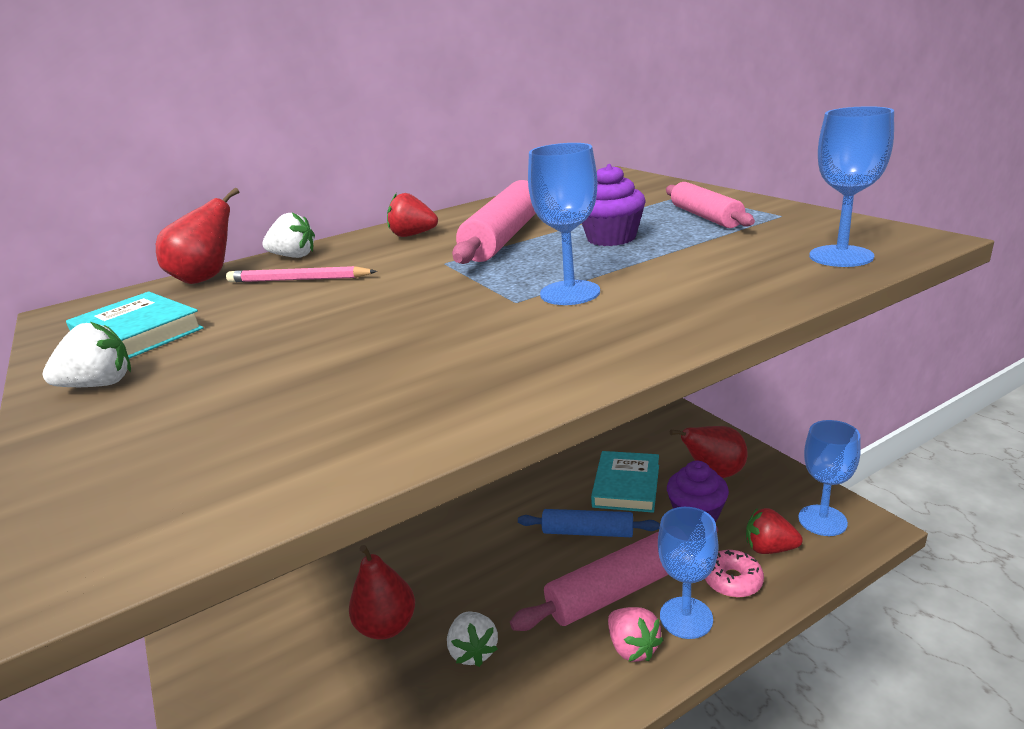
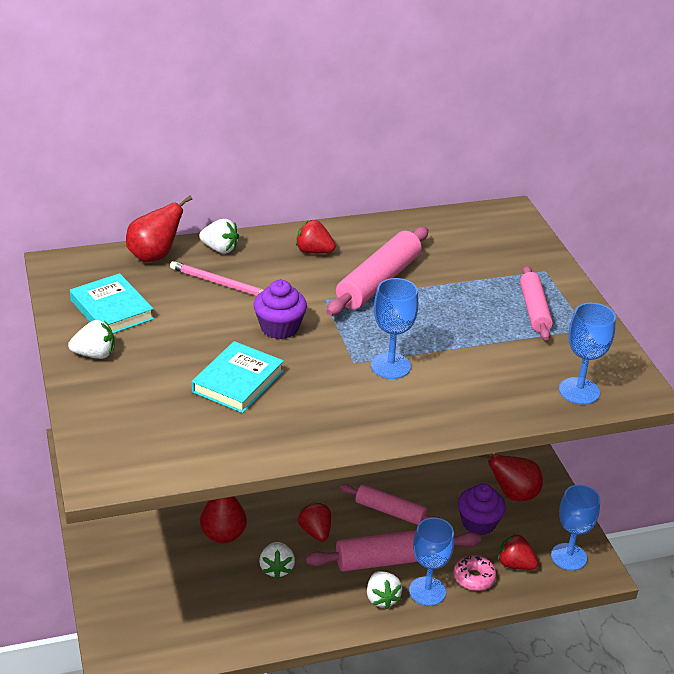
camera: 10 degrees right, 10 degrees up
(507, 584) = (315, 532): none -> red strawberry
(587, 532) = (390, 511): blue rolling pin -> pink rolling pin
(611, 238) = (452, 312): purple cupcake -> purple cupcake (279, 328)
(626, 486) = (438, 483): turquoise book -> turquoise book (238, 381)
(633, 647) = (381, 598): pink strawberry -> white strawberry

